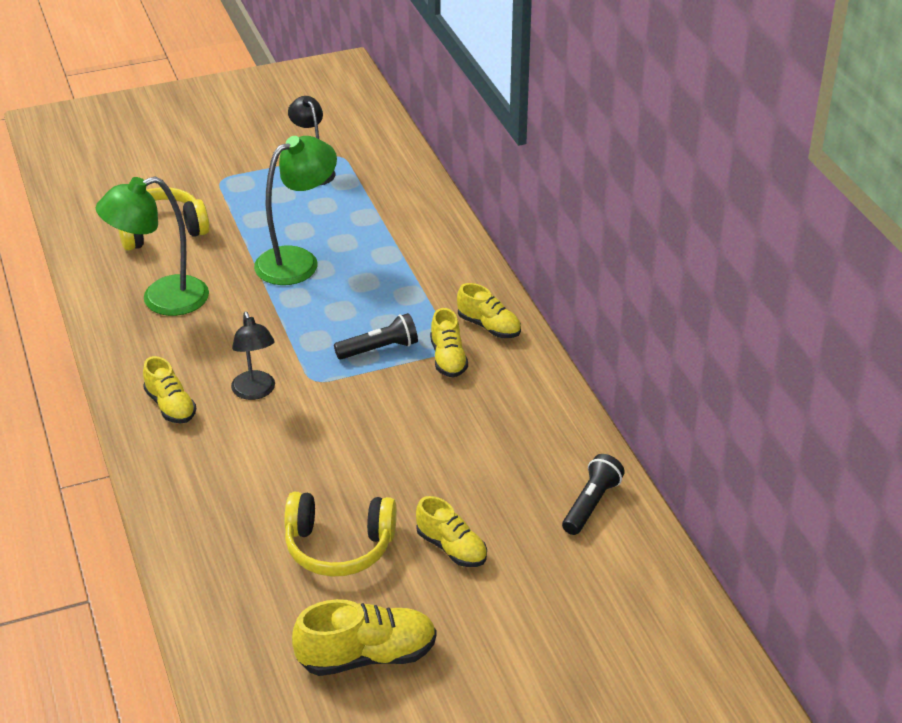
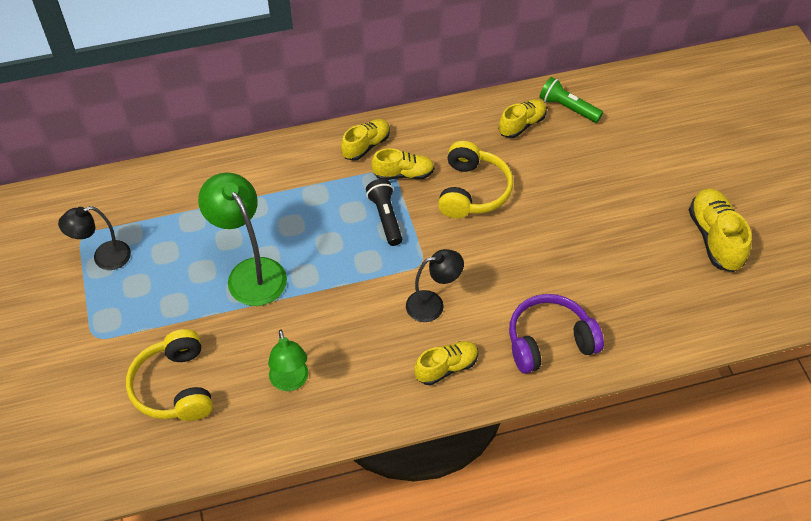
camera: 85 degrees left, 15 degrees up
(161, 299) = (290, 382): green lamp -> green lamp, size x0.63
(201, 488) = (549, 341): none -> purple headphones
(339, 546) = (612, 251): yellow headphones -> yellow headphones (472, 191)
(451, 548) = (611, 186): yellow shoe -> yellow shoe (522, 125)
(591, 504) = (568, 108): black flashlight -> green flashlight

